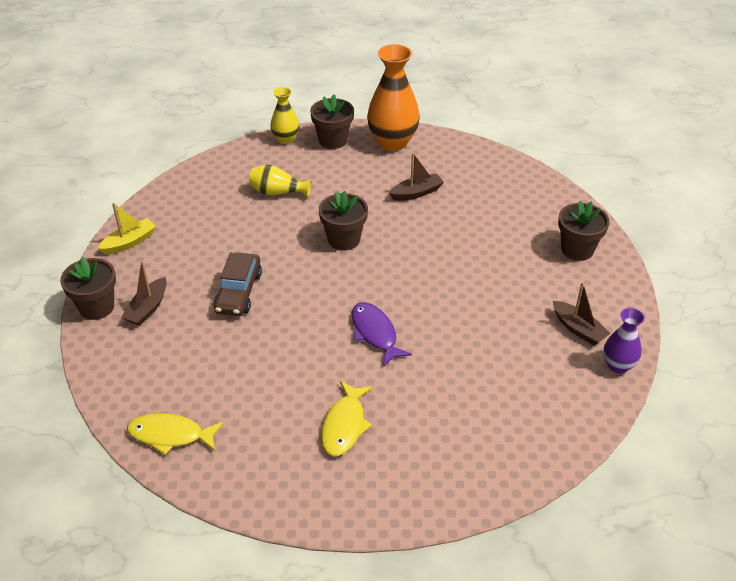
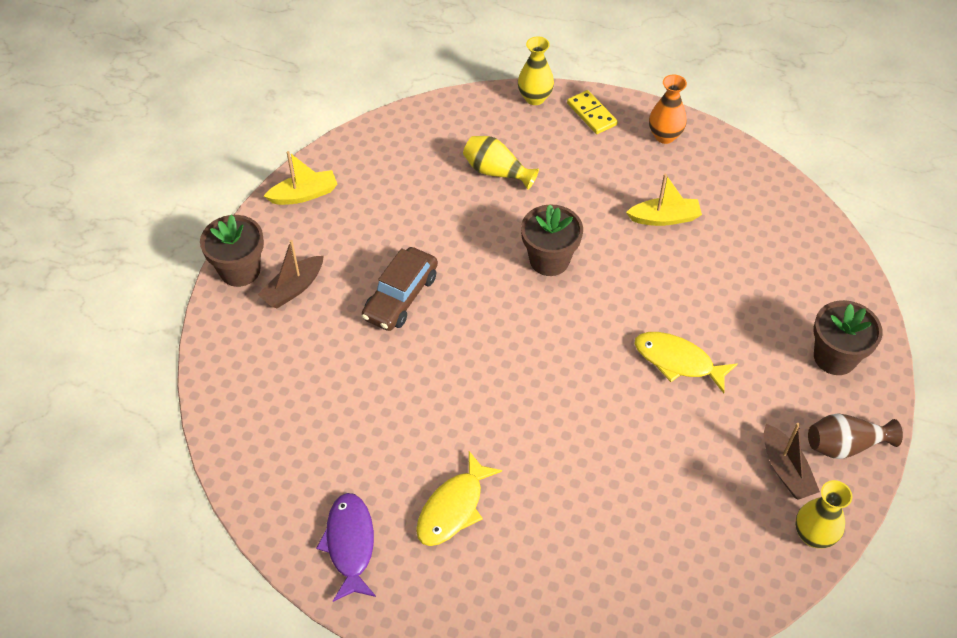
camera: 20 degrees right, 10 degrees up
(170, 435) = (261, 458): yellow fish -> yellow fish (678, 361)
(333, 140) = (591, 114): brown flower pot -> yellow domino
(375, 333) = (535, 399): purple fish -> purple fish (350, 544)
(392, 142) = (664, 136): orange vase -> orange vase, size x0.55
(416, 193) = (664, 218): brown boat -> yellow boat
(611, 302) = (844, 445): none -> brown vase
(618, 365) = (813, 535): purple vase -> yellow vase

